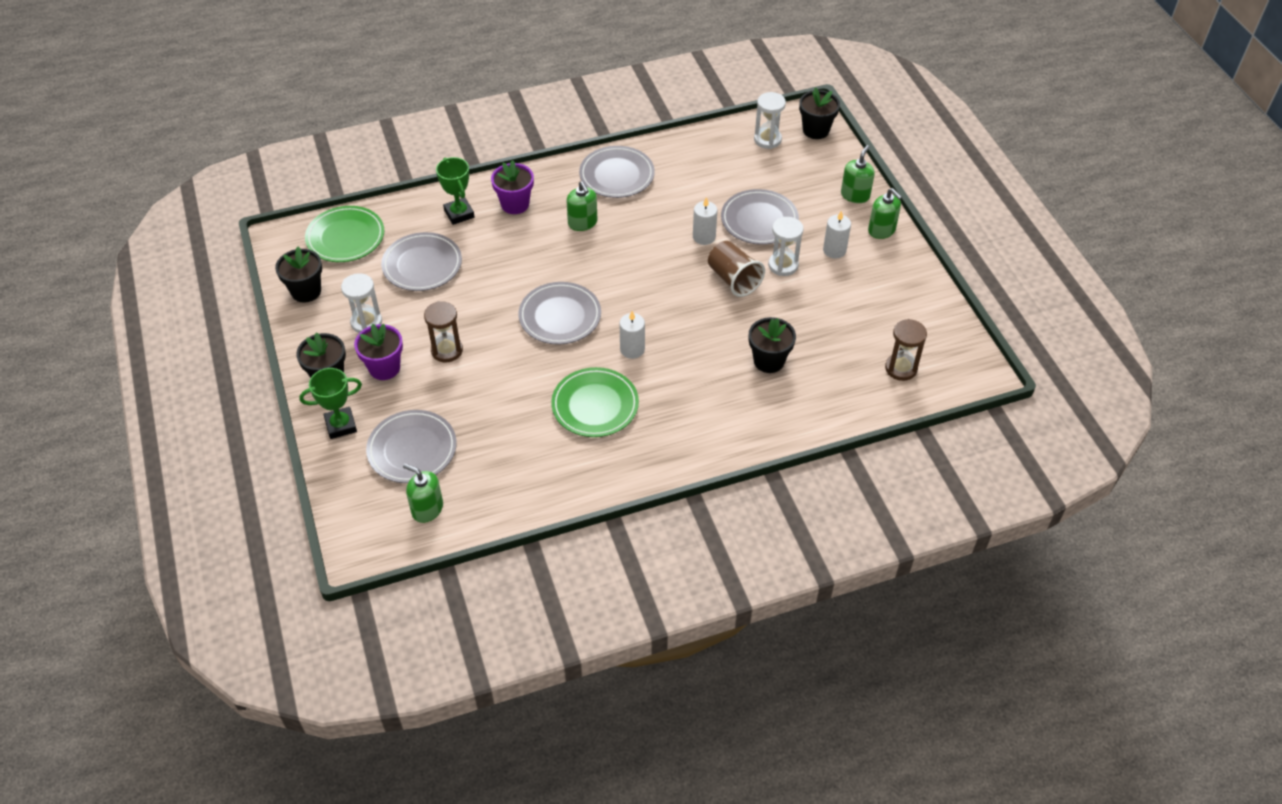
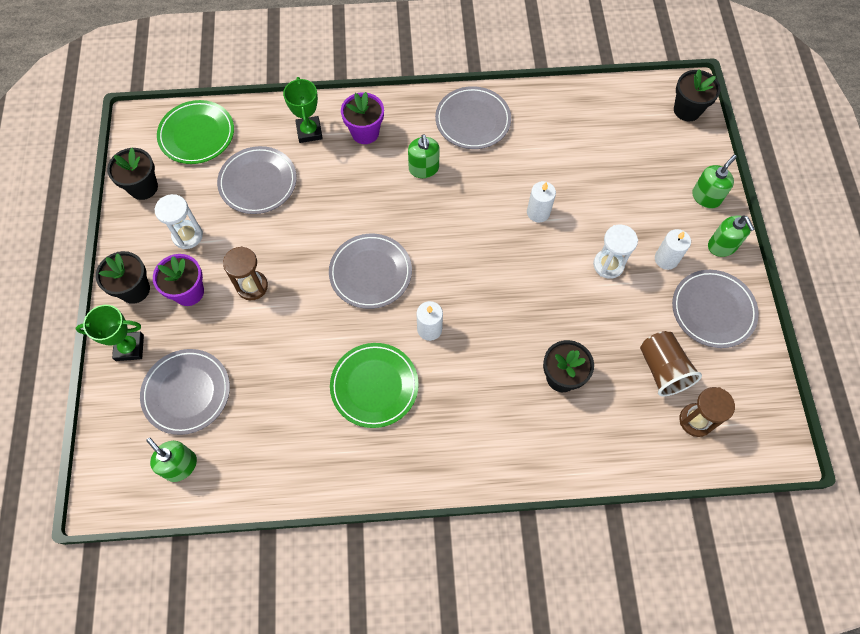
camera: 15 degrees right, 15 degrees up
(733, 279) = (553, 270): brown cup -> brown cup (662, 369)
(759, 220) = (599, 205): grey plate -> grey plate (713, 310)
(767, 139) = (634, 111): white hourglass -> none

